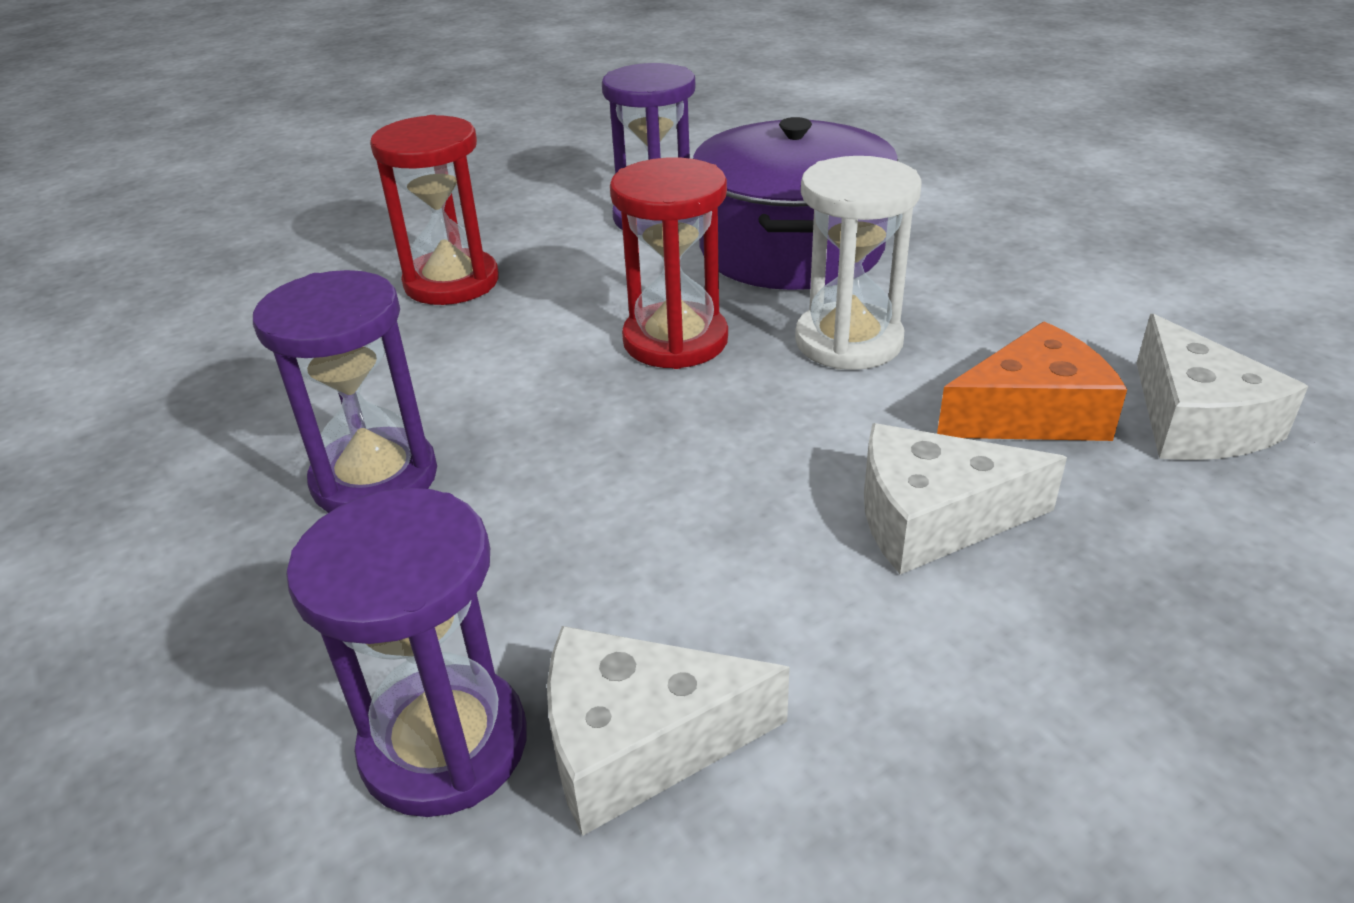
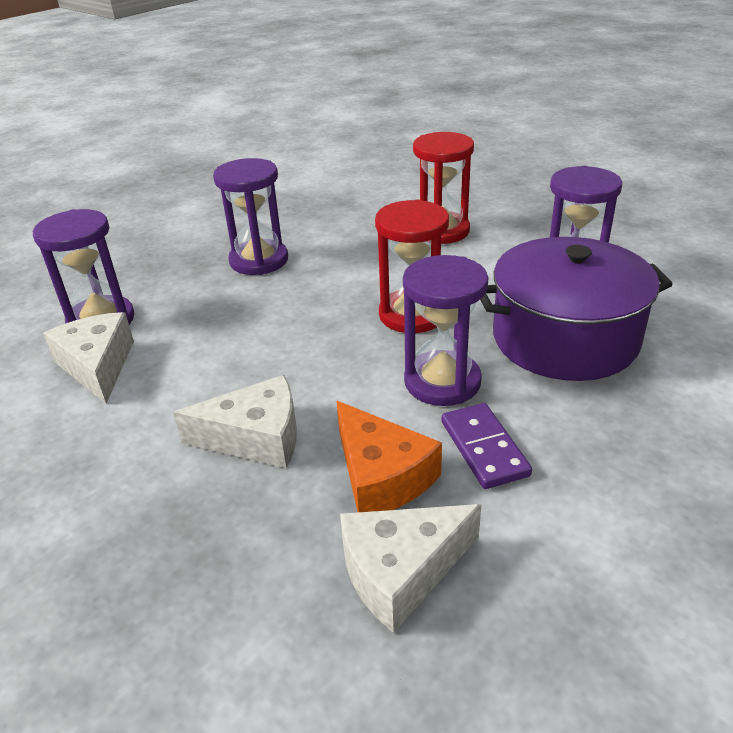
camera: 75 degrees right, 0 degrees up
(848, 341) = (442, 382): white hourglass -> purple hourglass
(933, 518) = (256, 437): white cheese -> white cheese turned 105 degrees clockwise
(988, 335) = (484, 448): none -> purple domino

